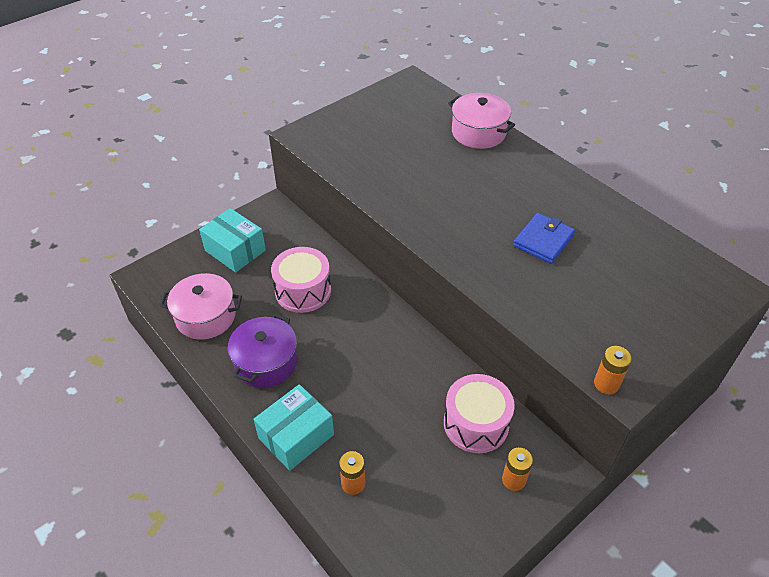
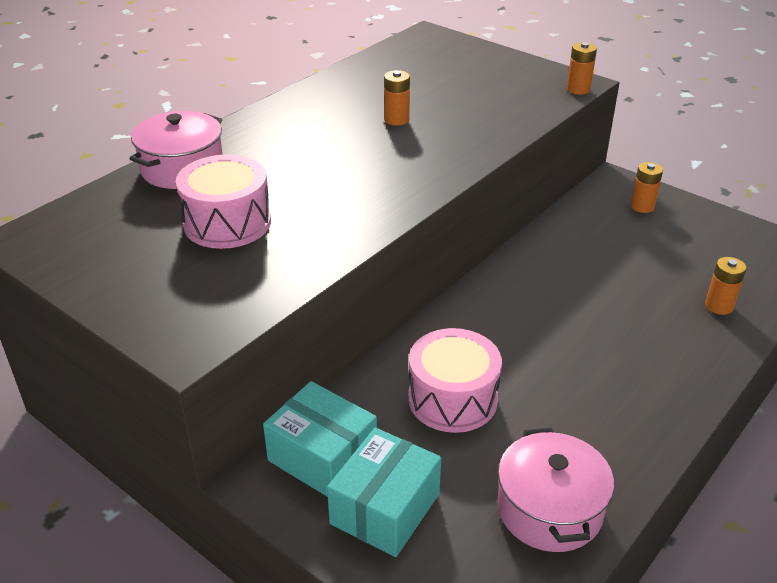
camera: 100 degrees left, 10 degrees down
(266, 362) = (600, 413): purple pot -> none
(296, 436) = (692, 361): turquoise box -> turquoise box (322, 457)
(476, 423) = (593, 231): pink drum -> pink drum (227, 223)
(543, 240) = (396, 119): blue wallet -> orange battery

